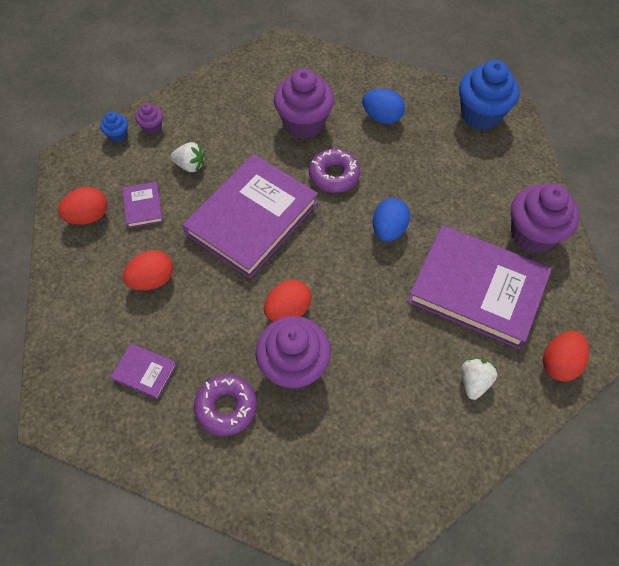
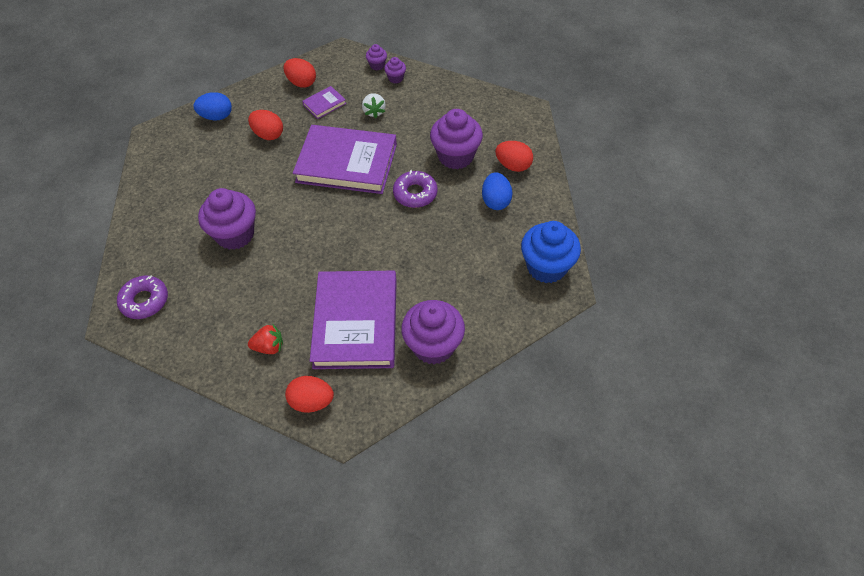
camera: 65 degrees right, 5 degrees down
(118, 135) = (377, 65): blue cupcake -> purple cupcake
(145, 372) = (199, 161): purple book -> none
(226, 407) = (190, 211): purple donut -> purple donut (145, 301)
(288, 310) = (279, 213): red egg -> red egg (513, 166)
(388, 230) = (382, 246): blue egg -> blue egg (216, 117)
(474, 382) = (269, 347): white strawberry -> red strawberry

